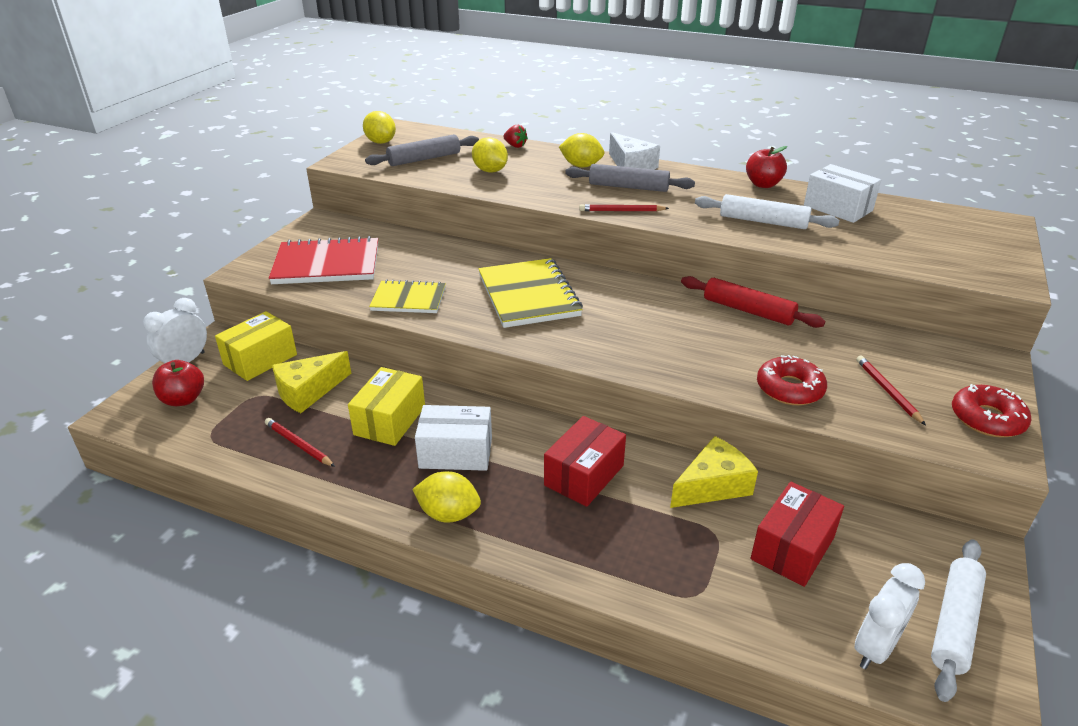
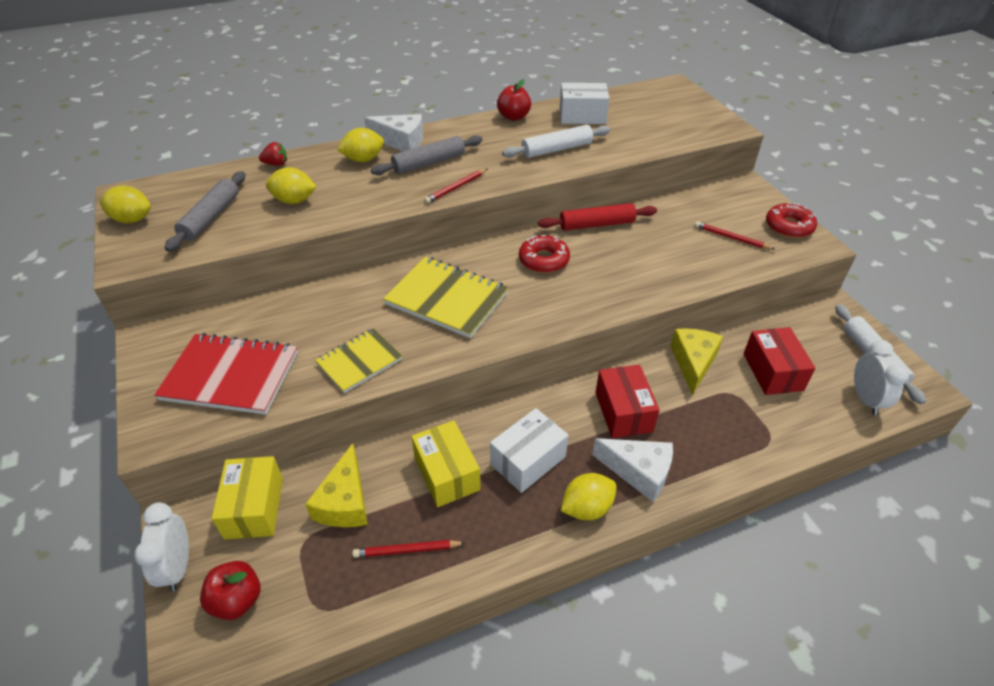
camera: 45 degrees left, 10 degrees up
(327, 264) = (231, 376): red notebook -> red notebook turned 60 degrees clockwise
(528, 523) = (639, 472): none -> white cheese
(789, 389) = (689, 268): red donut -> red donut (544, 260)

